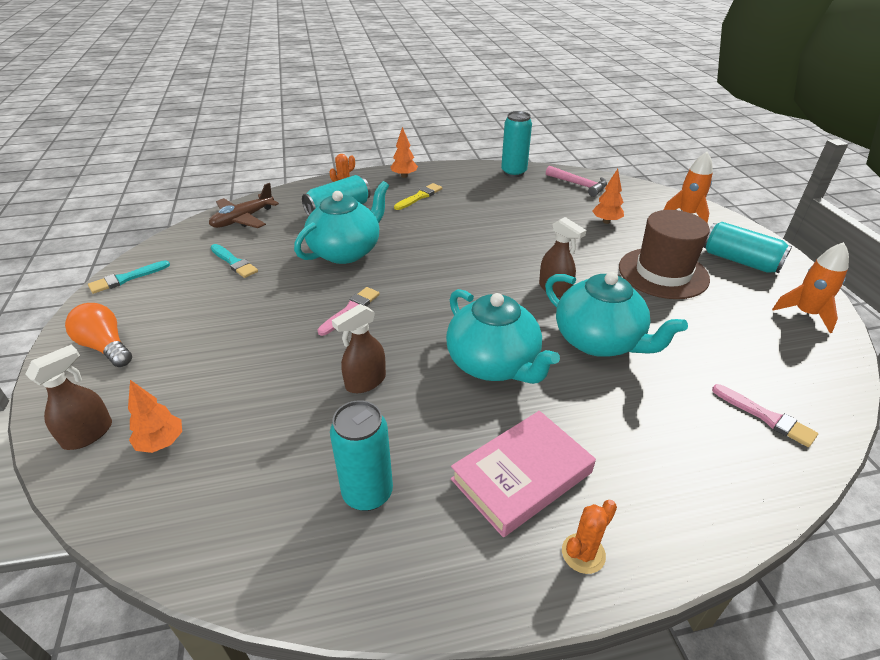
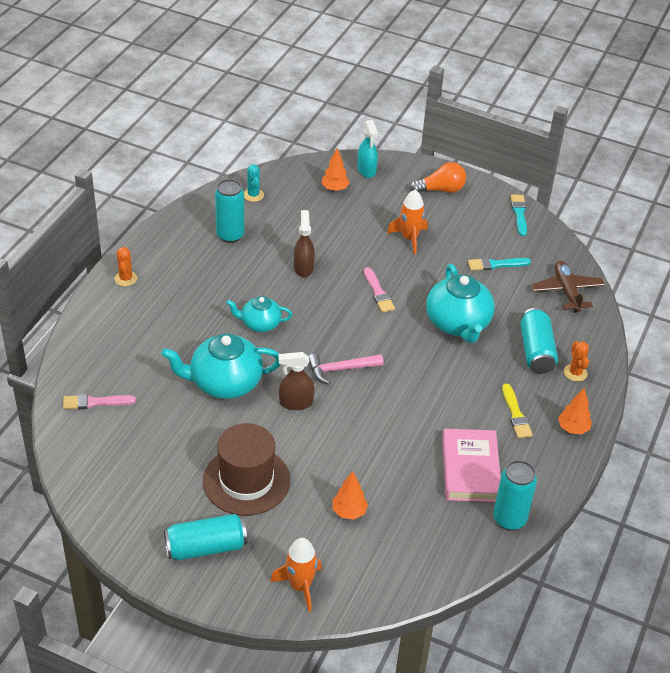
camera: 125 degrees right, 5 degrees up
(88, 434) = (366, 170): brown spray bottle -> turquoise spray bottle
(241, 532) = (253, 195): none -> turquoise cactus
(493, 364) = (260, 324): turquoise teapot -> turquoise teapot, size x0.58
(522, 476) = (180, 286): pink book -> pink book (470, 469)
(579, 185) = (434, 552): pink hammer -> pink hammer (340, 369)
(805, 313) = (121, 517): orange rocket -> orange rocket (409, 238)

